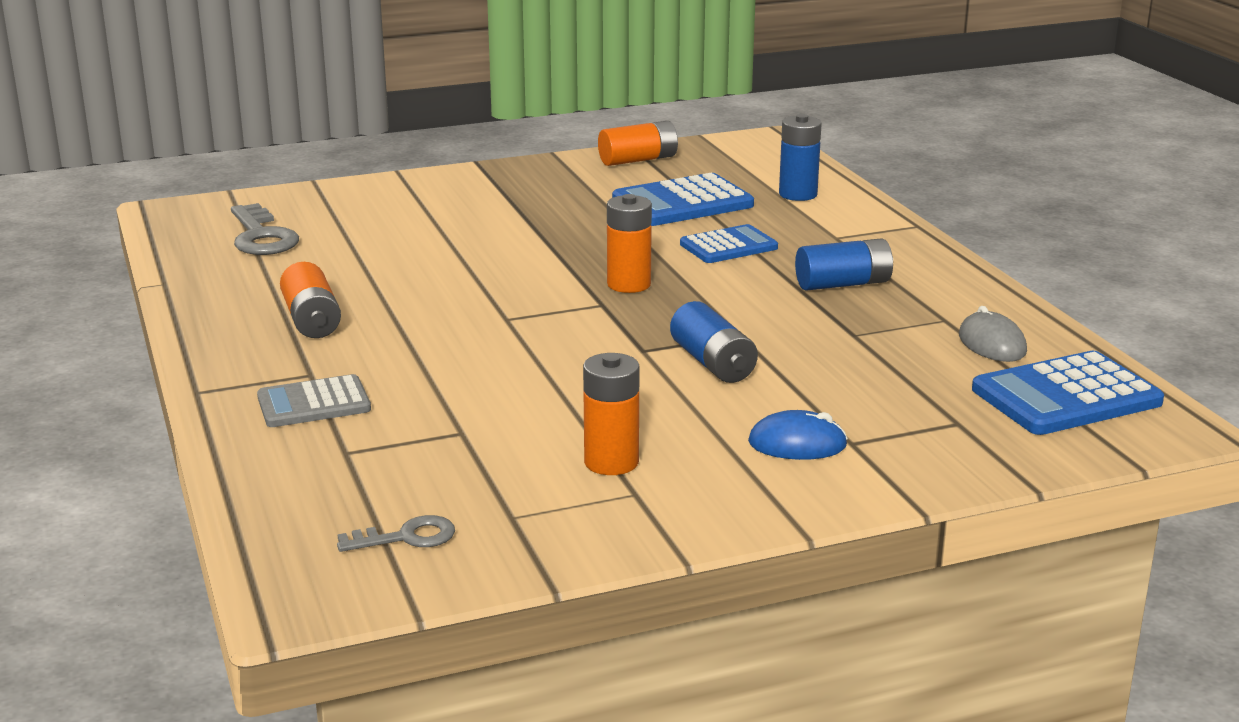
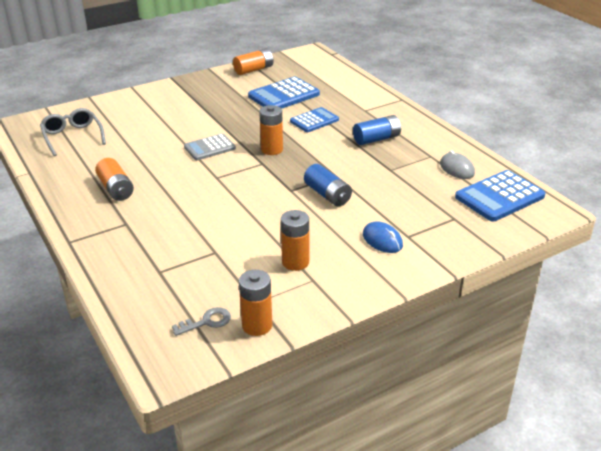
camera: 10 degrees left, 10 degrees up
(261, 237) = (72, 137): grey key -> grey glasses
(314, 403) = (133, 242): grey calculator -> grey calculator (209, 148)
(500, 553) = (257, 325): none -> orange battery
(797, 444) = (382, 240): blue mouse -> blue mouse turned 60 degrees clockwise
(798, 194) = (339, 85): blue battery -> none

